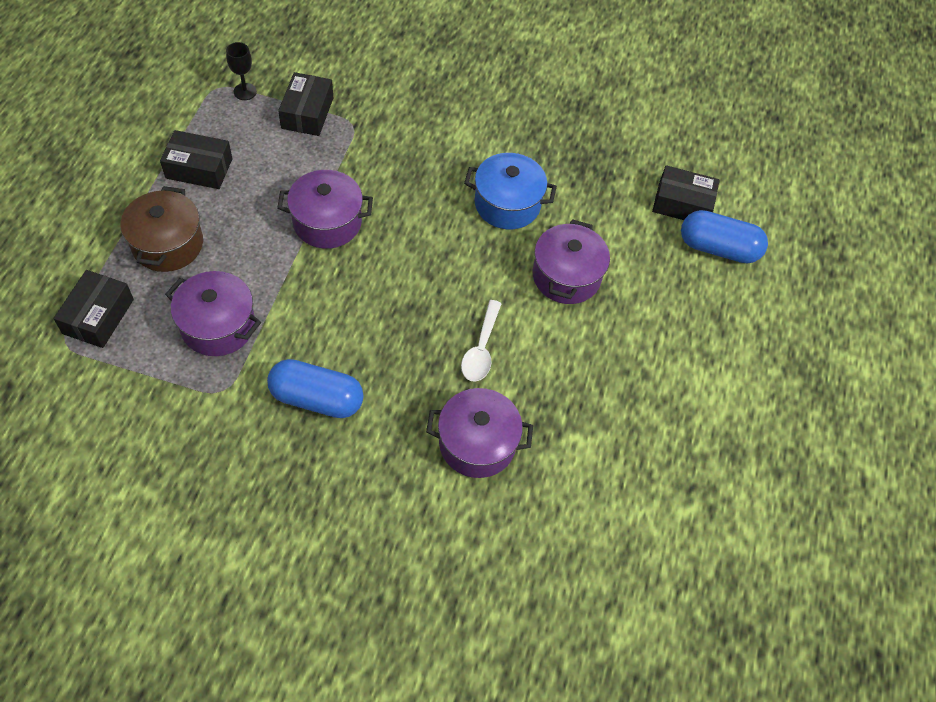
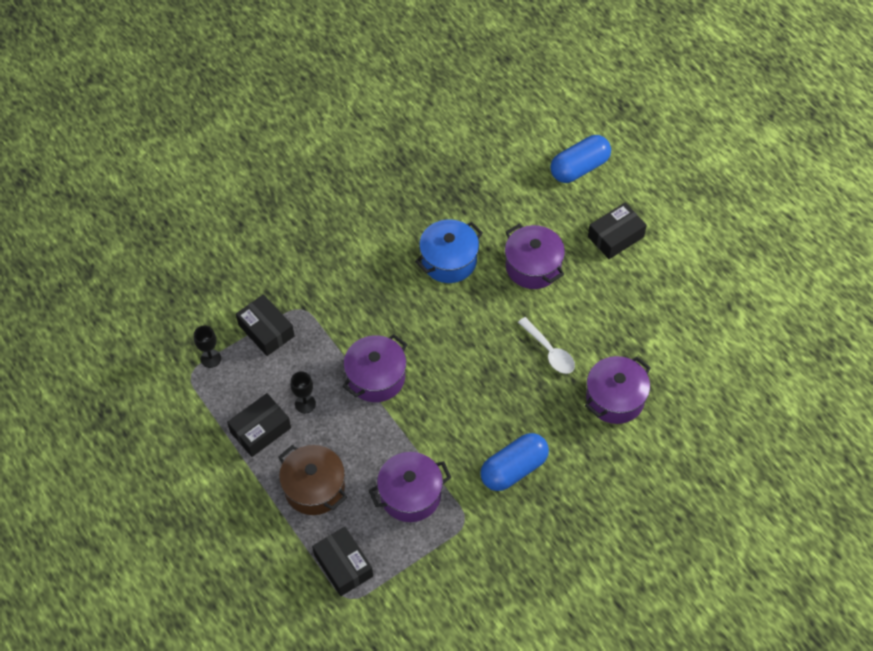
camera: 45 degrees left, 0 degrees up
(253, 185) = (305, 404): none -> black goblet
(682, 204) = (530, 162): black box -> black box (615, 237)

